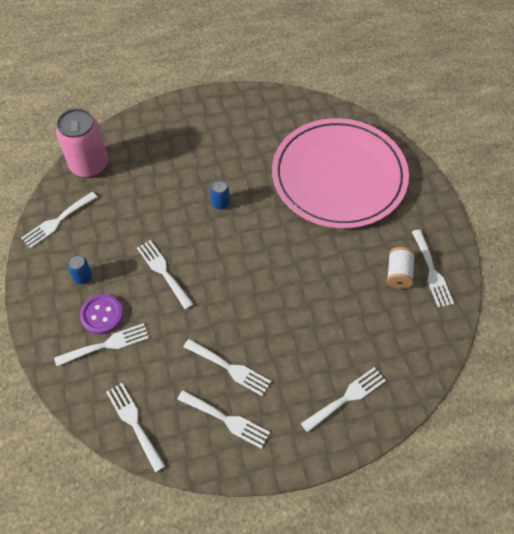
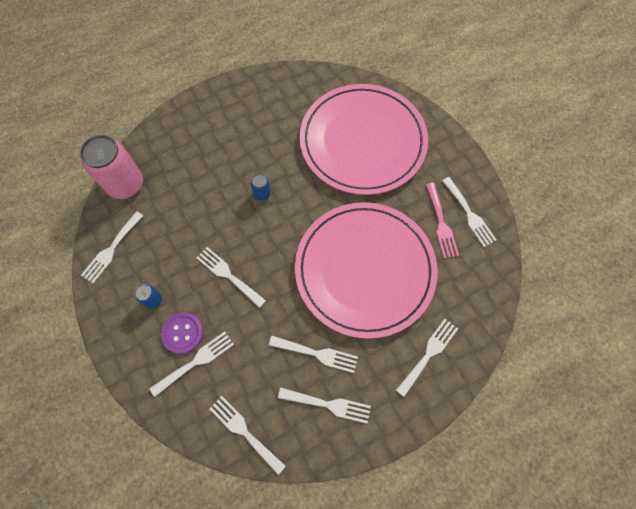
camera: 15 degrees left, 10 degrees up
(304, 299) = (365, 270): none -> pink plate
(398, 274) = (441, 224): white spool -> pink fork

